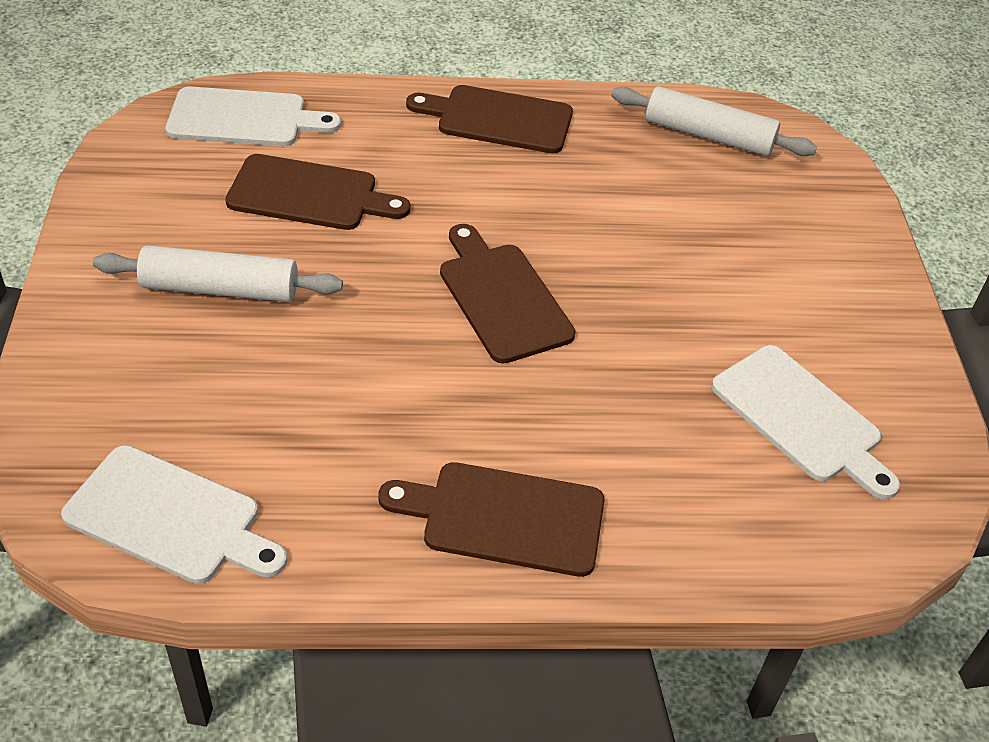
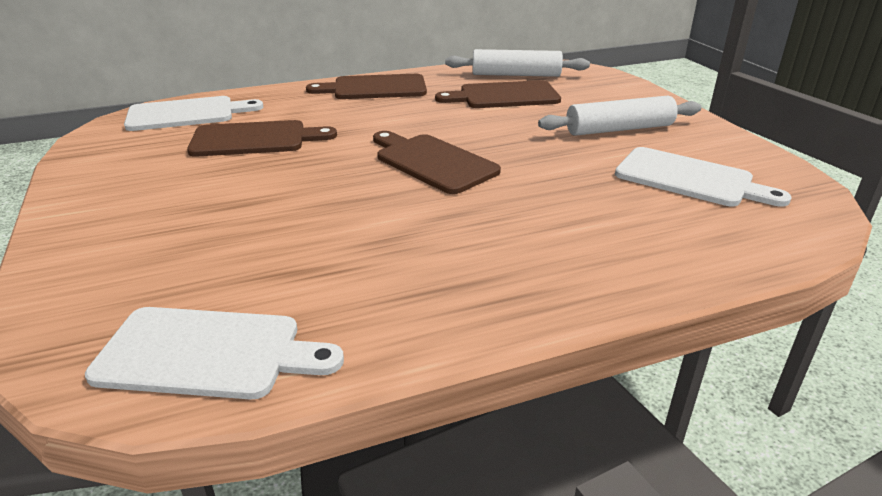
camera: 15 degrees left, 15 degrees down
(220, 289) = (201, 197): white rolling pin -> white rolling pin (619, 129)
(505, 517) = (522, 279): brown cutting board -> brown cutting board (504, 96)

